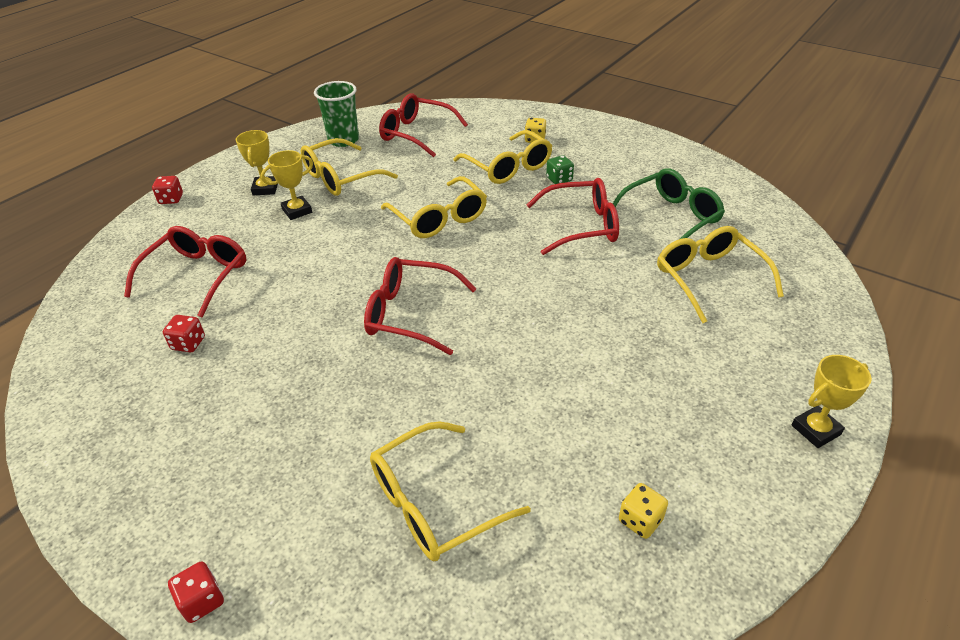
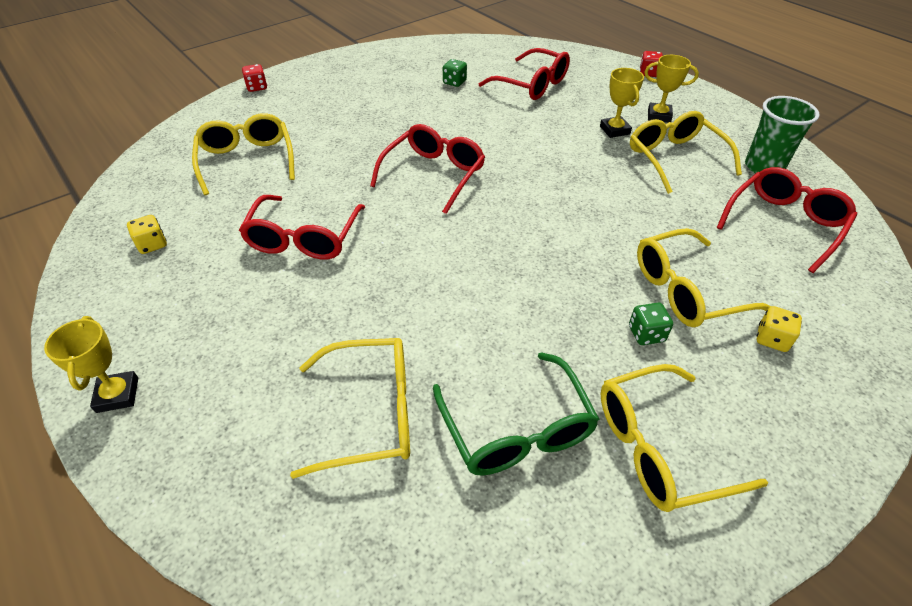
camera: 105 degrees right, 5 degrees up
(188, 343) = (454, 82): red dice -> green dice
(438, 218) = (578, 212): yellow glasses -> yellow glasses (660, 447)
(581, 226) = (527, 323): red glasses -> red glasses (304, 238)

